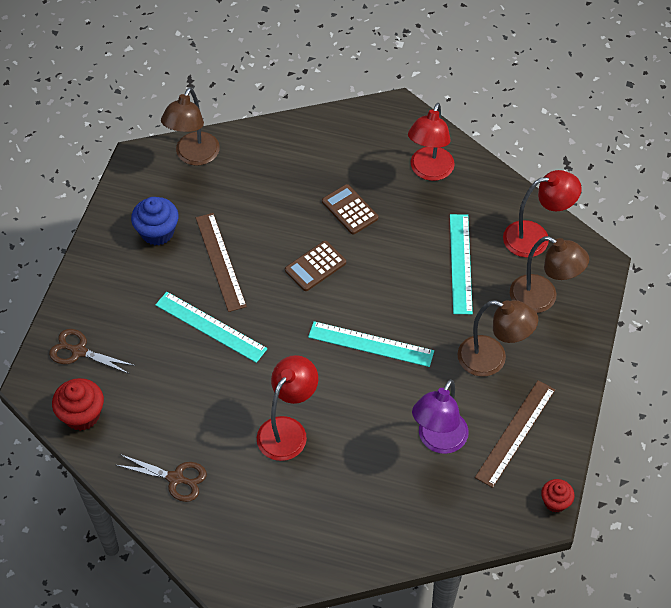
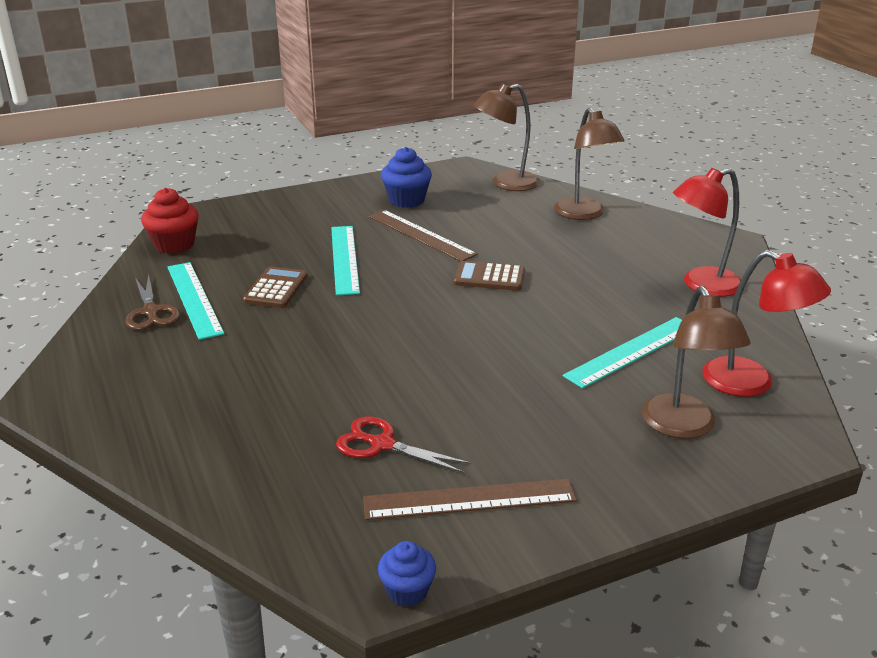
camera: 50 degrees right, 25 degrees down
(79, 351) = (239, 219): brown scissors -> none
(220, 261) = (421, 235): brown ruler -> brown ruler turned 75 degrees counterclockwise
(288, 430) = (278, 344): red lamp -> none
(349, 210) = (580, 266): brown calculator -> brown calculator (276, 288)
(371, 344) = (447, 344): turquoise ruler -> turquoise ruler (194, 299)
(438, 441) = (382, 444): purple lamp -> red scissors
(492, 359) = (545, 430): brown lamp -> brown lamp (584, 214)
(555, 502) = (407, 591): red cupcake -> blue cupcake

